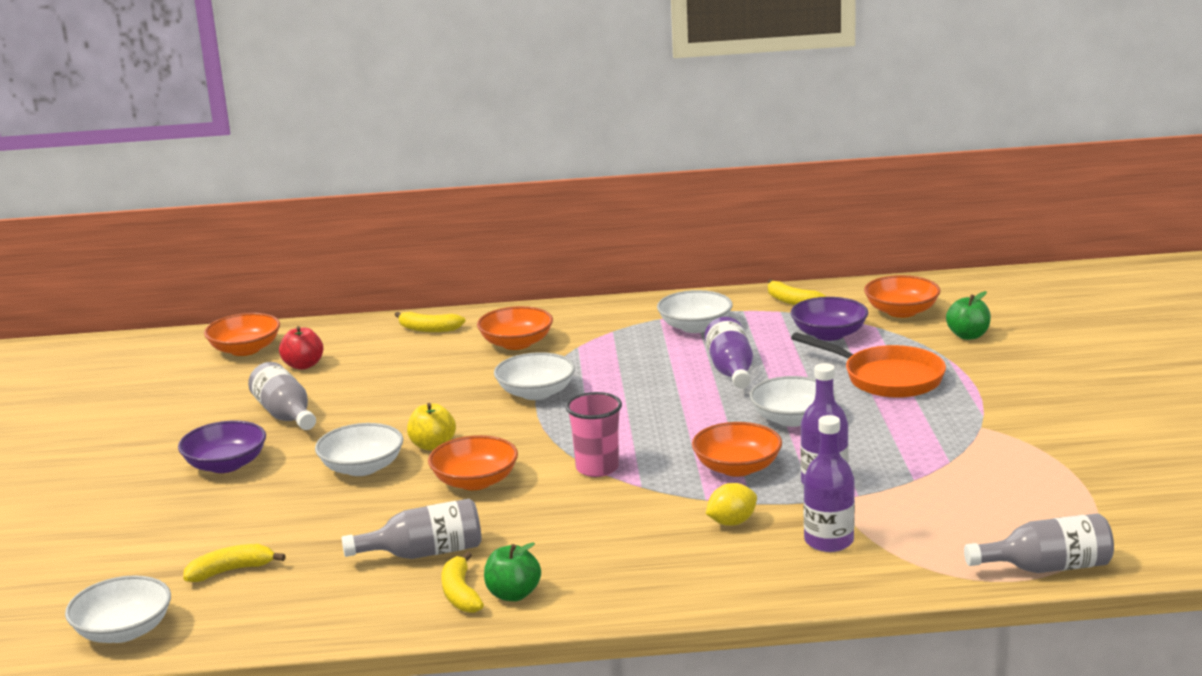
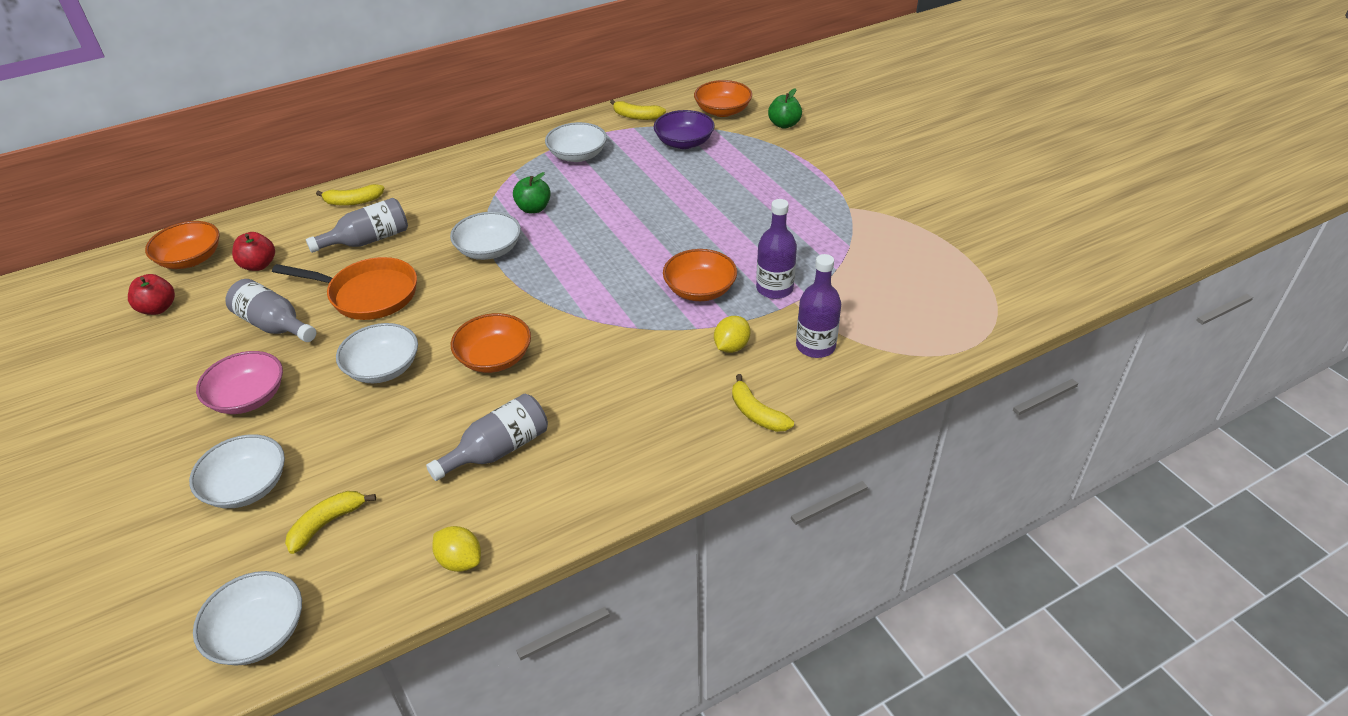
camera: 25 degrees left, 20 degrees up
(192, 382) = (158, 308): none -> red apple
(226, 465) = (248, 397): purple bowl -> pink bowl
(328, 625) = (460, 561): none -> yellow lemon
(433, 446) = (433, 327): yellow apple -> none
(460, 593) = (558, 487): yellow banana -> yellow banana (756, 413)
(513, 594) = (604, 474): green apple -> green apple (533, 208)
(516, 343) = (440, 201): orange bowl -> none
(597, 468) = (589, 318): pink cup -> none
(731, 370) = (633, 193): purple bottle -> none
(792, 419) = (710, 231): white bowl -> white bowl (247, 486)
(887, 378) = (754, 176): orange pan -> orange pan (368, 294)
(1046, 567) = (981, 330): grey bottle -> grey bottle (368, 240)

